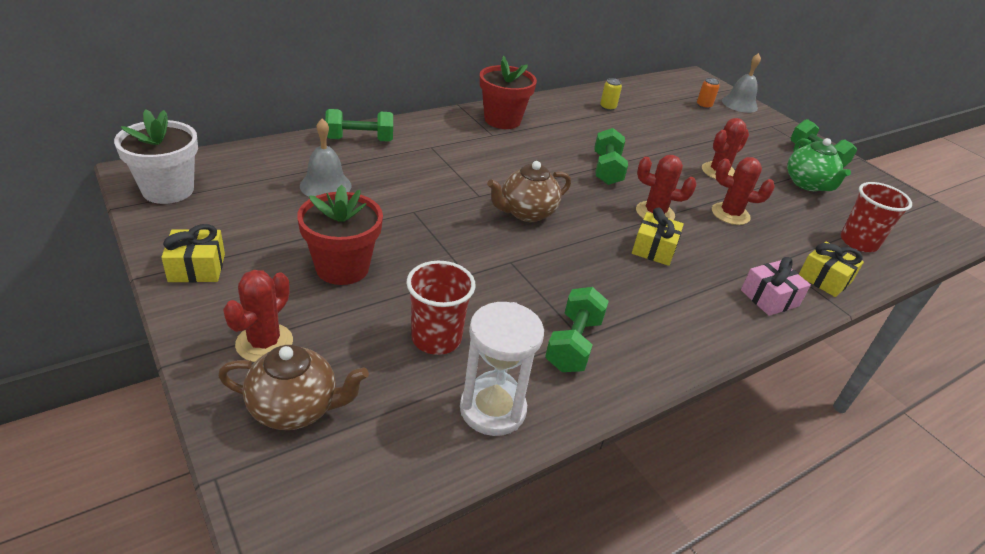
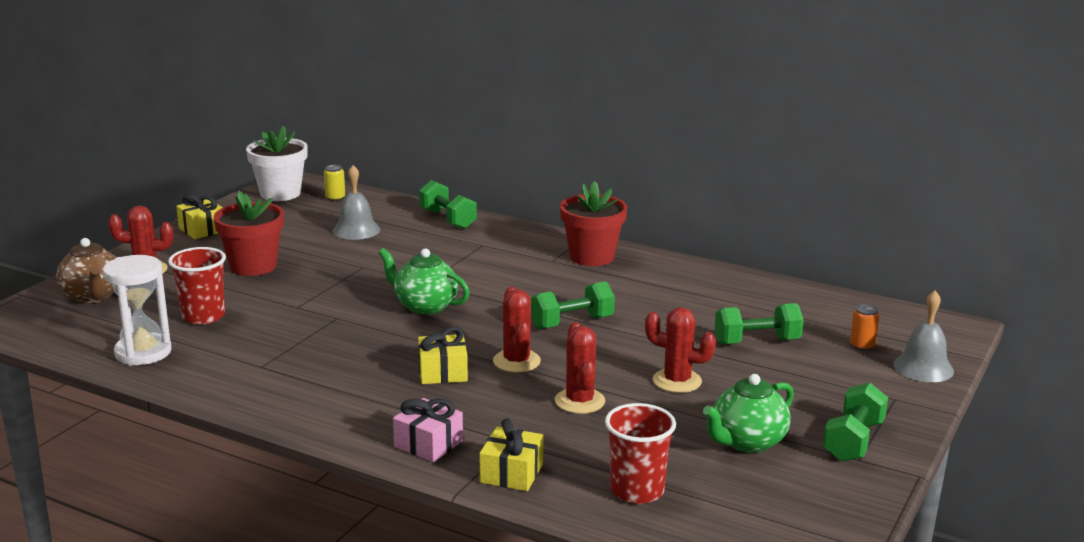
camera: 65 degrees right, 15 degrees down
(526, 213) = (425, 306): brown teapot -> green teapot
(573, 344) = (248, 365): green dumbbell -> green dumbbell (757, 341)
(608, 107) = (731, 295): yellow can -> yellow can (335, 198)

